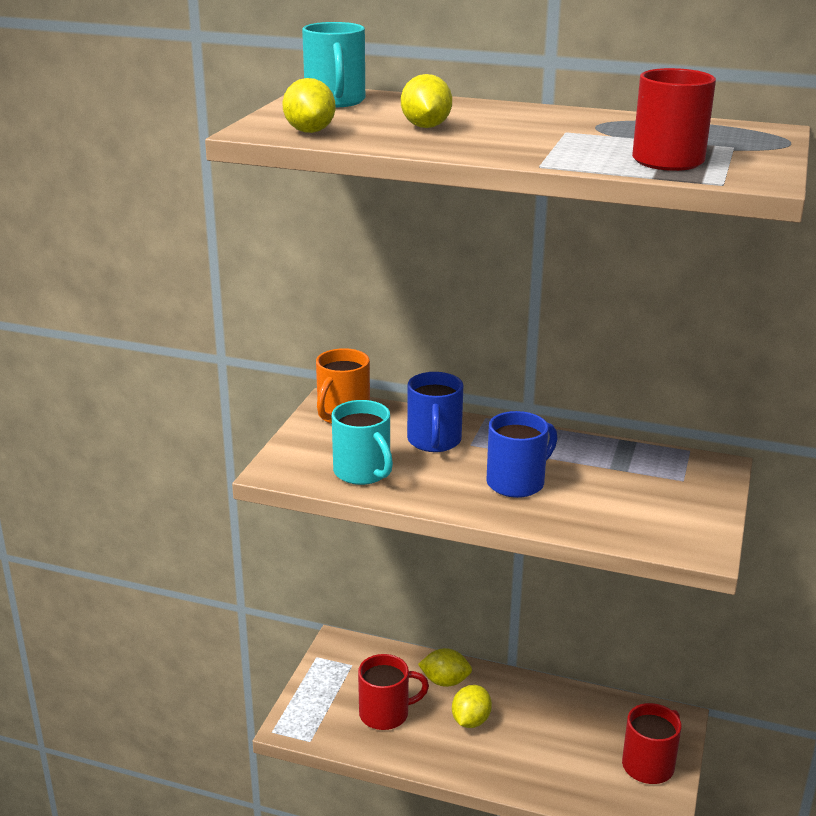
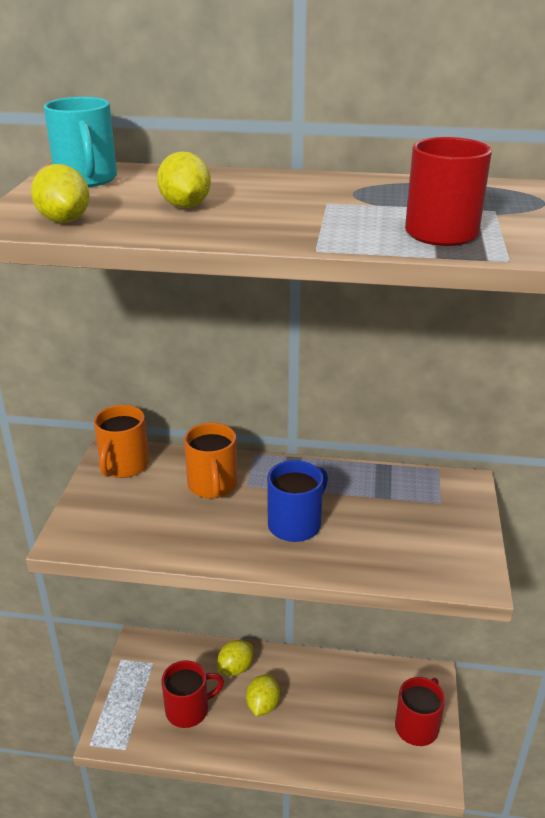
camera: 10 degrees left, 5 degrees up
(363, 472) = (151, 530): turquoise mug -> none
(434, 441) = (212, 486): blue mug -> orange mug
(445, 681) = (235, 668): yellow lemon -> yellow lemon turned 45 degrees counterclockwise

